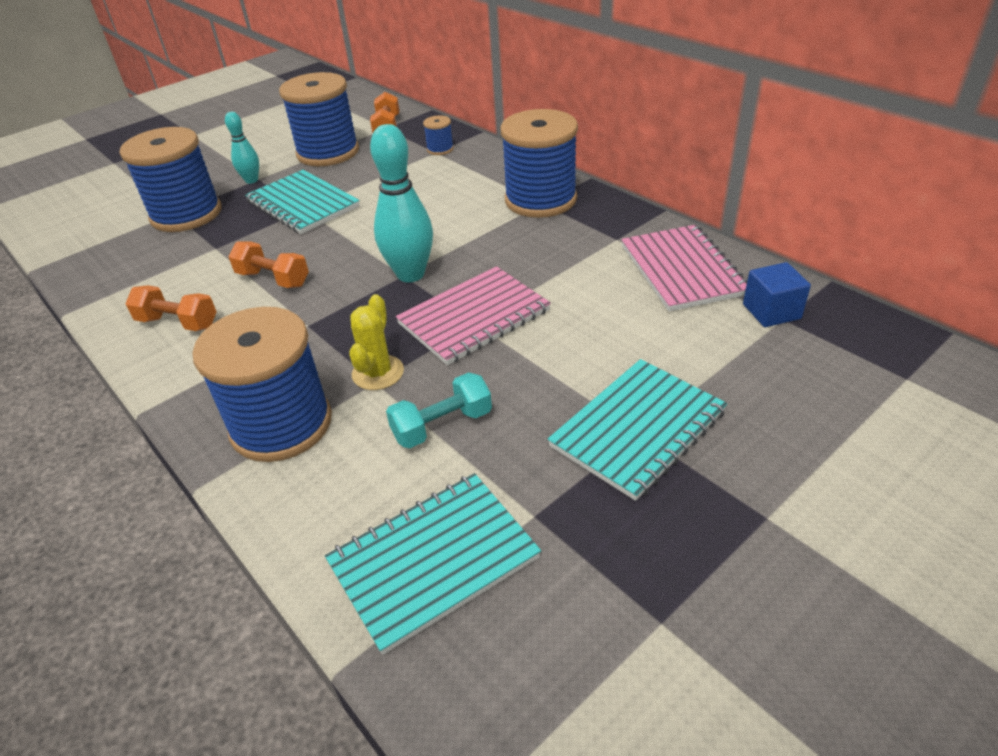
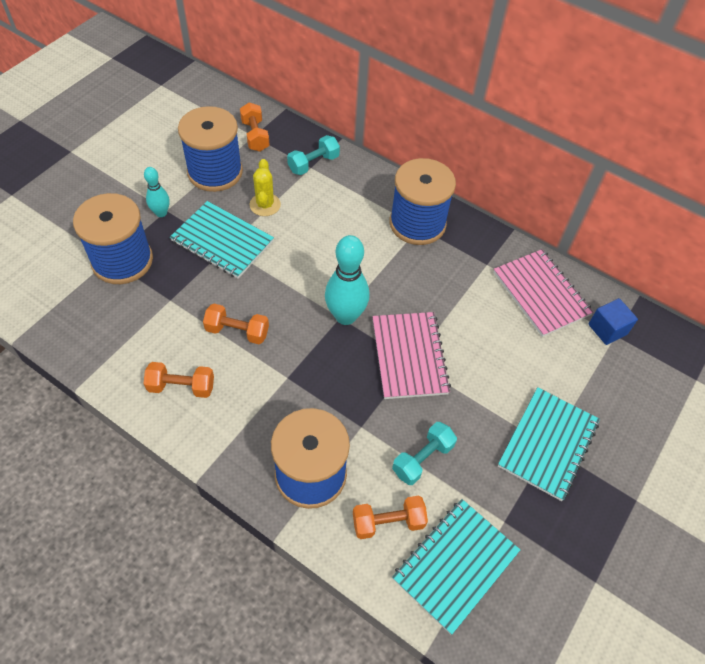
camera: 20 degrees left, 15 degrees up
(358, 492) = (388, 522): none -> orange dumbbell
(378, 373) = (360, 418): yellow cactus -> yellow cactus (265, 205)
(440, 149) = (313, 164): blue spool -> turquoise dumbbell
(474, 317) = (409, 356): pink notebook -> pink notebook turned 45 degrees counterclockwise

